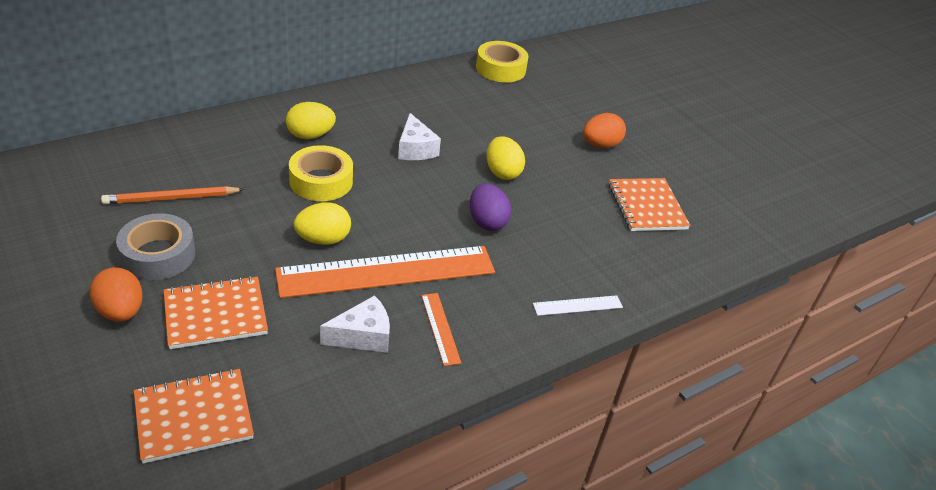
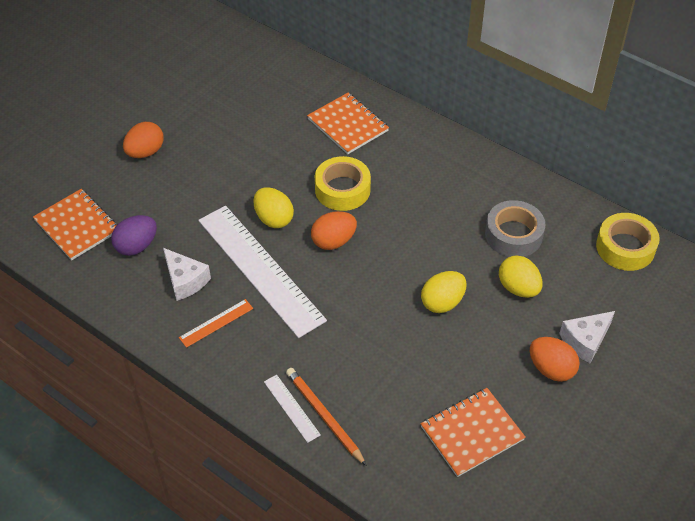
camera: 75 degrees right, 10 degrees up
(158, 255) = (205, 143): grey tape -> grey tape (513, 235)
(171, 198) = (266, 121): orange pencil -> orange pencil (324, 416)
(215, 314) = (166, 196): orange notebook -> orange notebook (348, 125)
(310, 135) = (398, 159): yellow egg -> yellow egg (518, 288)
(385, 209) = (333, 241): none -> orange egg
(387, 271) = (260, 269): orange ruler -> white ruler
(415, 149) = (431, 230): white cheese -> white cheese (585, 341)
(487, 222) = (362, 313): purple egg -> purple egg (137, 246)

